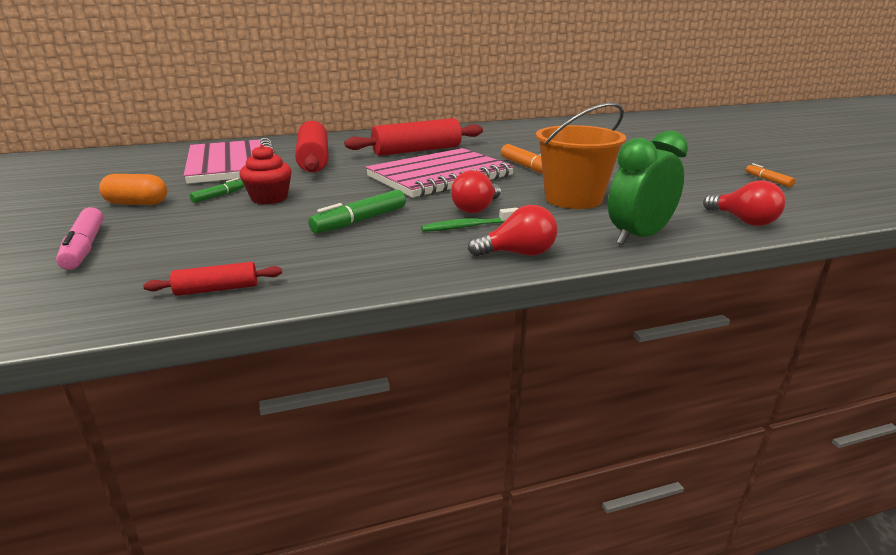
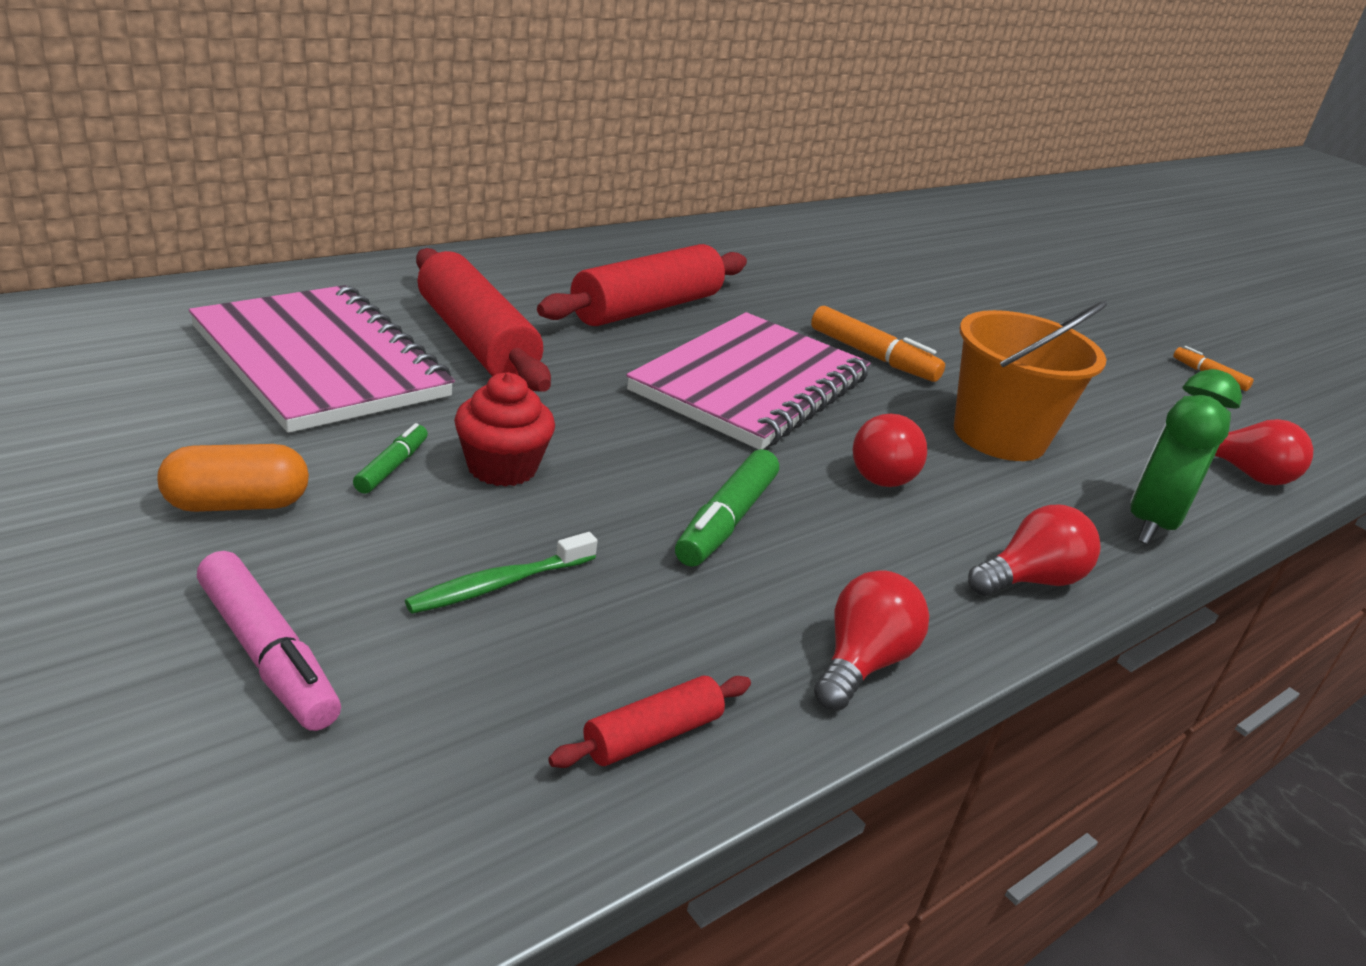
camera: 25 degrees left, 5 degrees up
(367, 275) = (862, 663): none -> red light bulb
(468, 227) = (907, 521): green toothbrush -> green toothbrush (498, 584)

